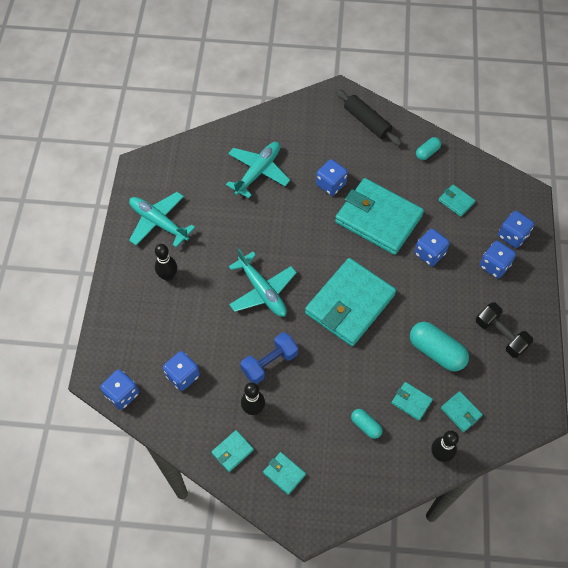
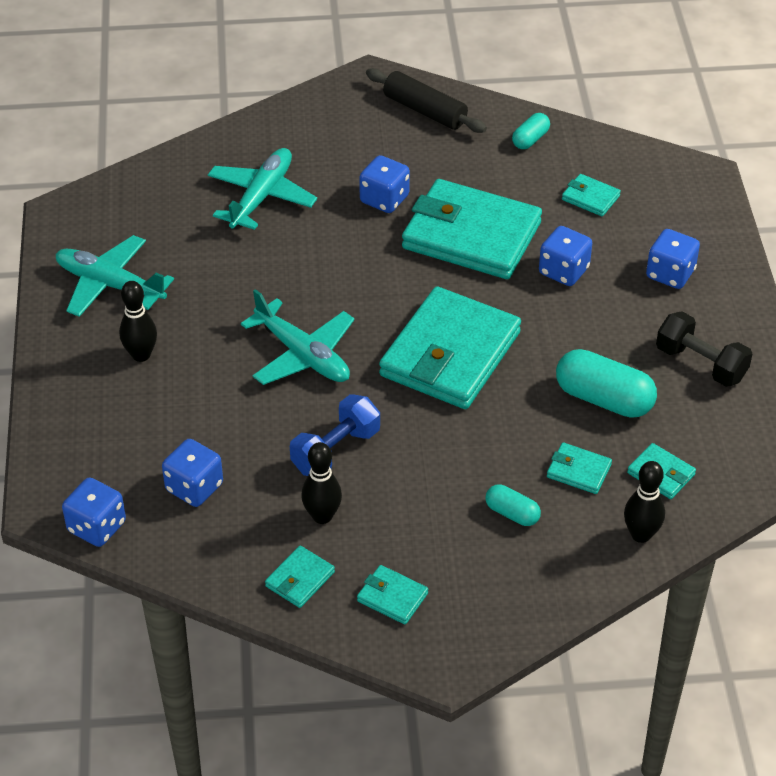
camera: 10 degrees left, 15 degrees down
(512, 236) = (689, 231): blue dice -> none

